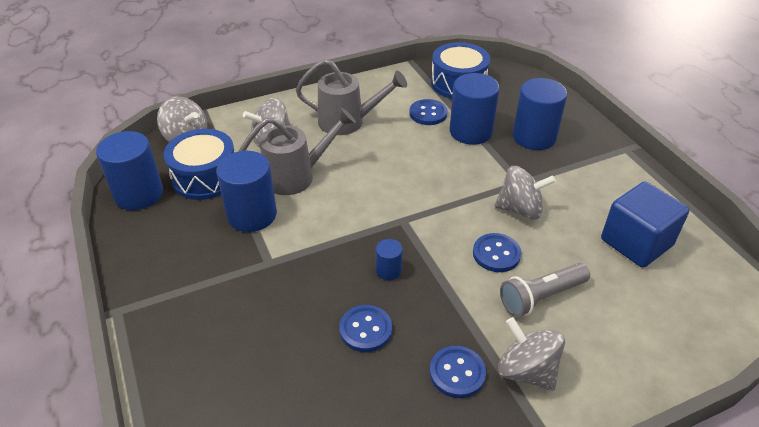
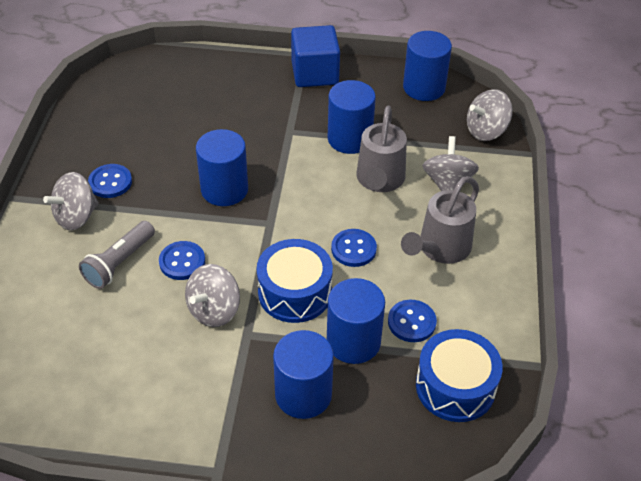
camera: 120 degrees right, 5 degrees up
(205, 177) = (420, 127): blue drum -> blue drum (295, 292)
(365, 329) = (185, 155): blue button -> blue button (353, 249)
(388, 270) = (224, 189): blue cylinder -> blue cylinder, size x2.07
(526, 371) = (76, 216): grey spinning top -> grey spinning top turned 150 degrees clockwise
(541, 297) = (119, 263): grey flashlight -> grey flashlight turned 150 degrees counterclockwise
(636, 242) = (104, 369): blue cube -> blue cube (315, 73)

